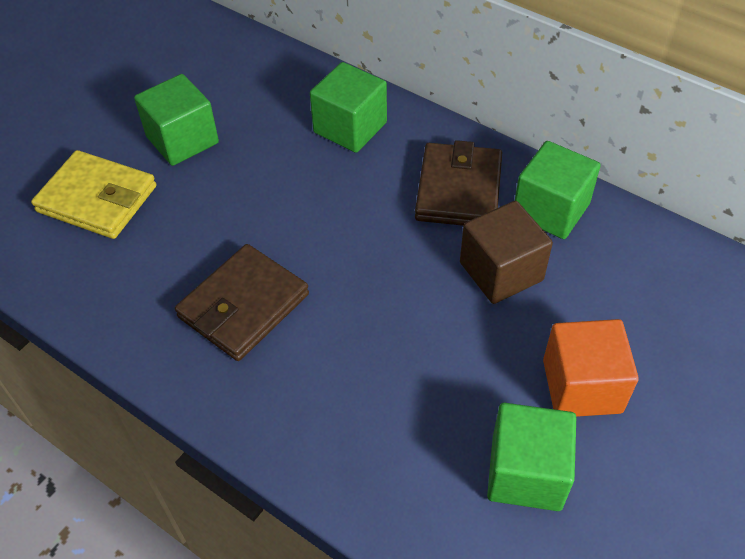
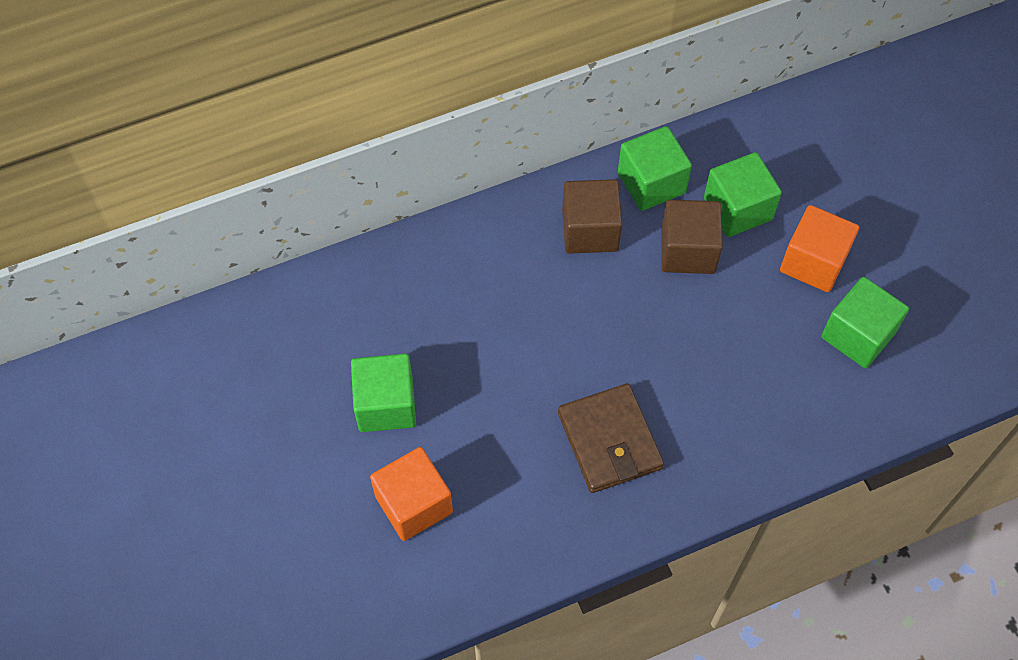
camera: 60 degrees left, 10 degrees up
(97, 199) = (413, 504): yellow wallet -> orange cube
(350, 127) = (465, 268): green cube -> green cube (737, 209)
(459, 190) = (590, 230): brown wallet -> brown cube

